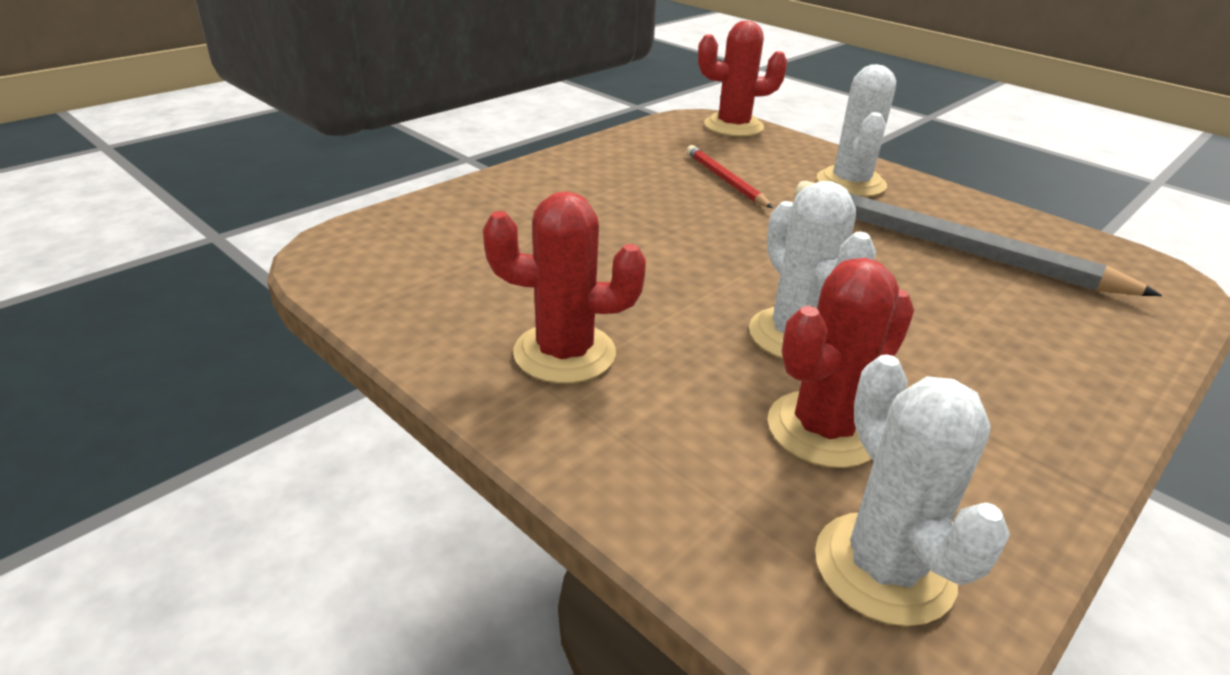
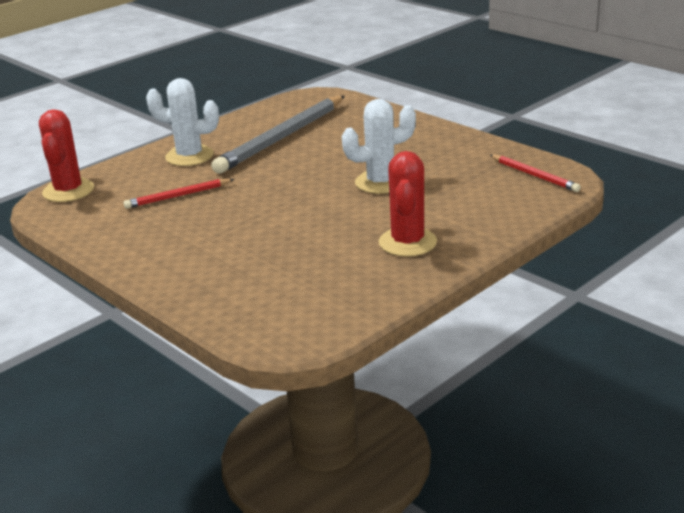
camera: 85 degrees left, 5 degrees down
(824, 429) = (456, 181): red cactus -> none
(884, 568) = (534, 175): white cactus -> red pencil

